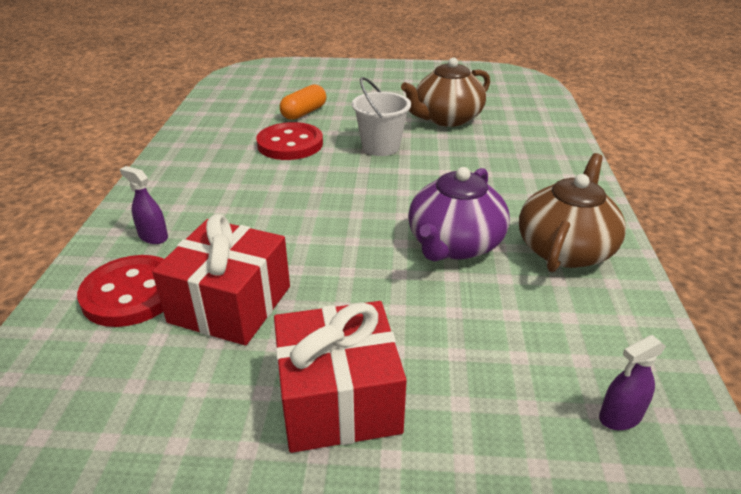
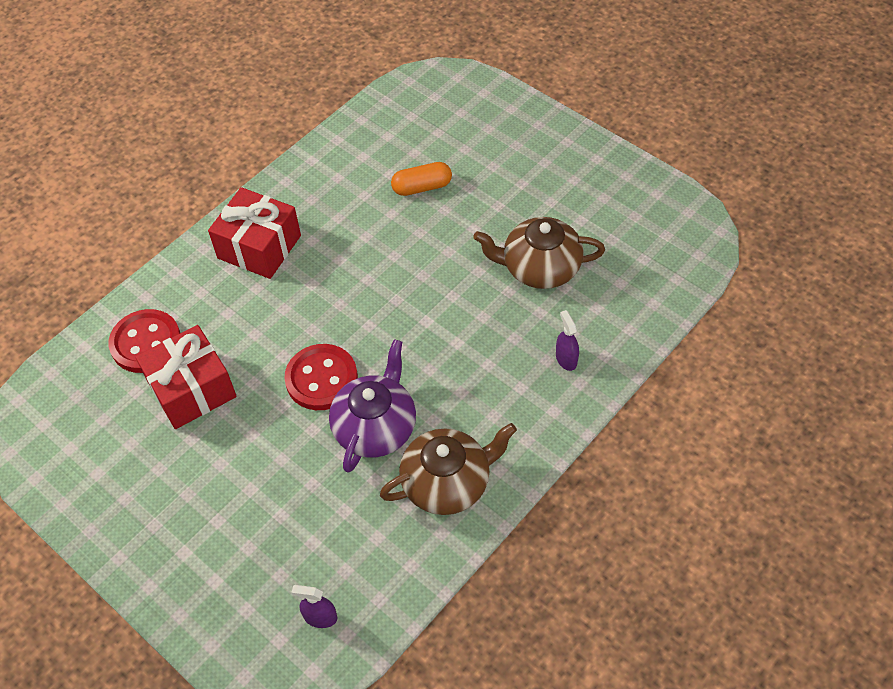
camera: 40 degrees right, 20 degrees up
(153, 237) = (193, 293): purple spray bottle -> purple spray bottle (566, 359)
(290, 144) = (370, 231): red button -> red button (321, 379)
(338, 399) = (190, 500): red gift -> red gift (259, 247)
(380, 147) = (438, 277): white bucket -> none
(454, 244) = (376, 427): purple teapot -> purple teapot turned 135 degrees clockwise

